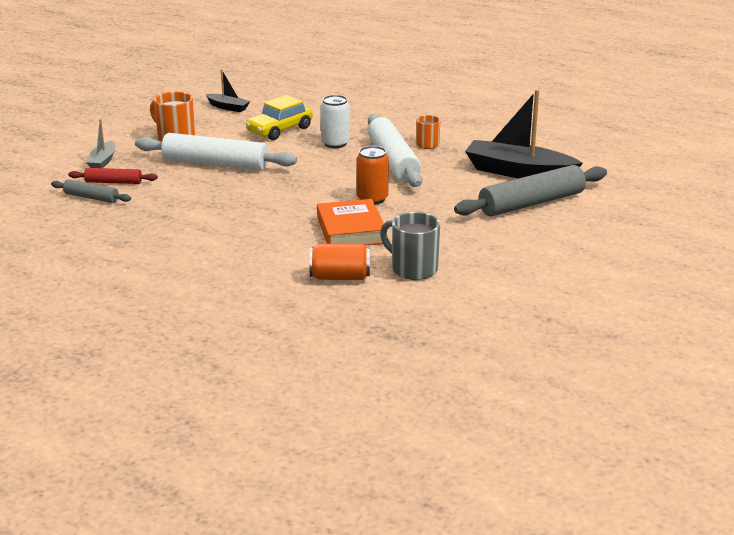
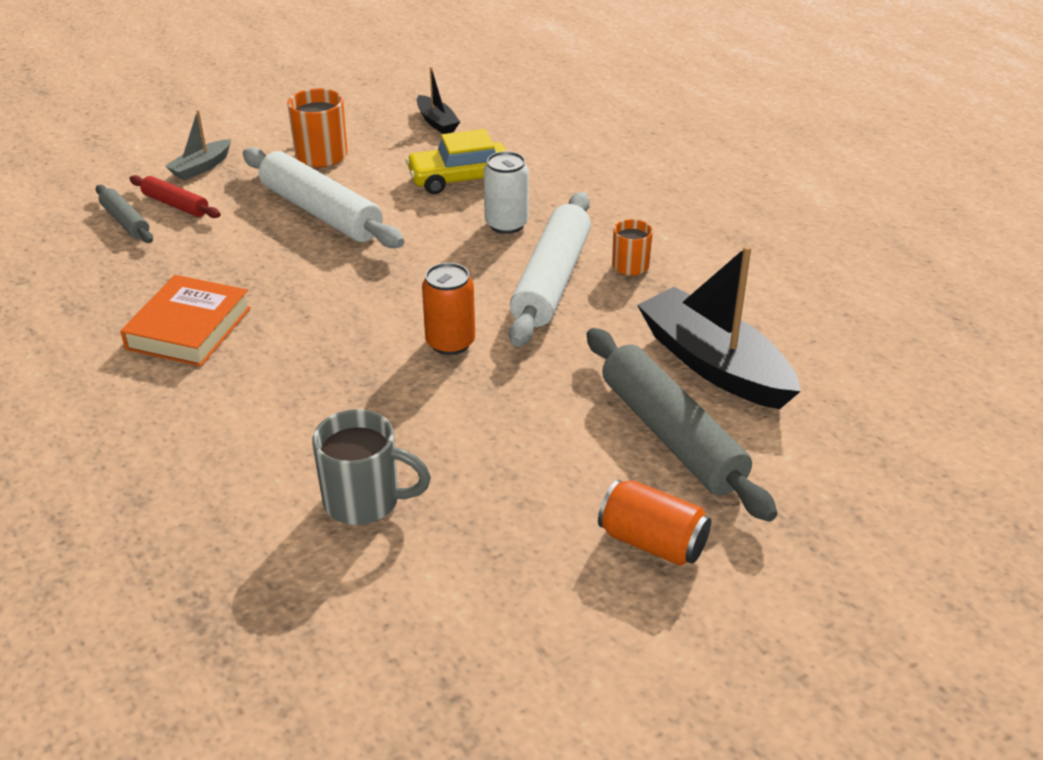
camera: 30 degrees right, 10 degrees up
(340, 277) = (254, 475): orange can -> orange can (652, 542)
(351, 230) = (361, 391): orange book -> orange book (189, 328)
(413, 269) = (365, 501): grey mug -> grey mug turned 120 degrees clockwise
(531, 203) = (672, 435): grey rolling pin -> grey rolling pin turned 60 degrees clockwise

